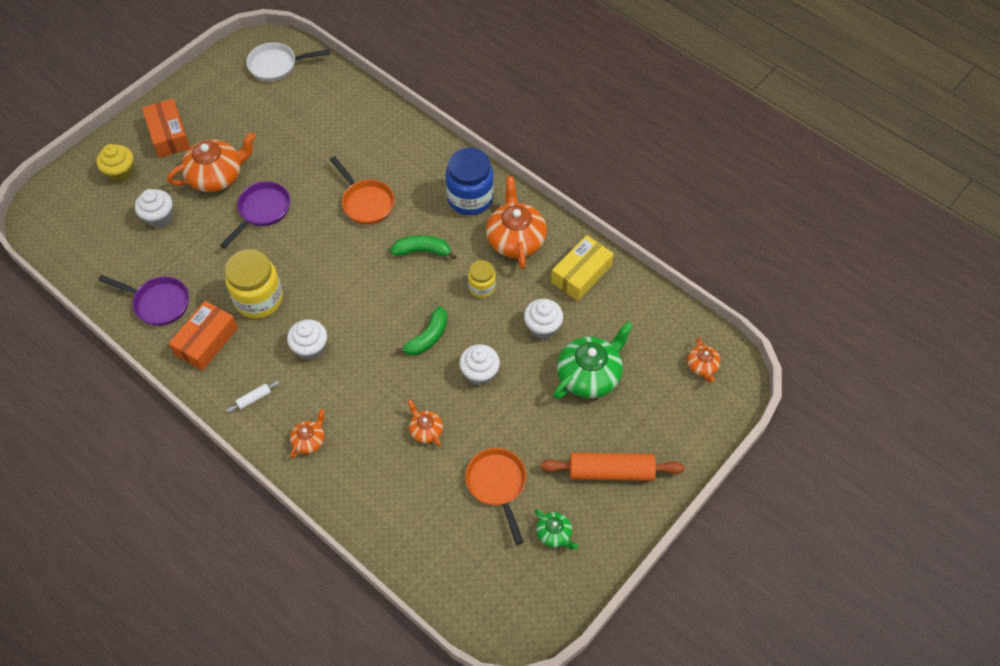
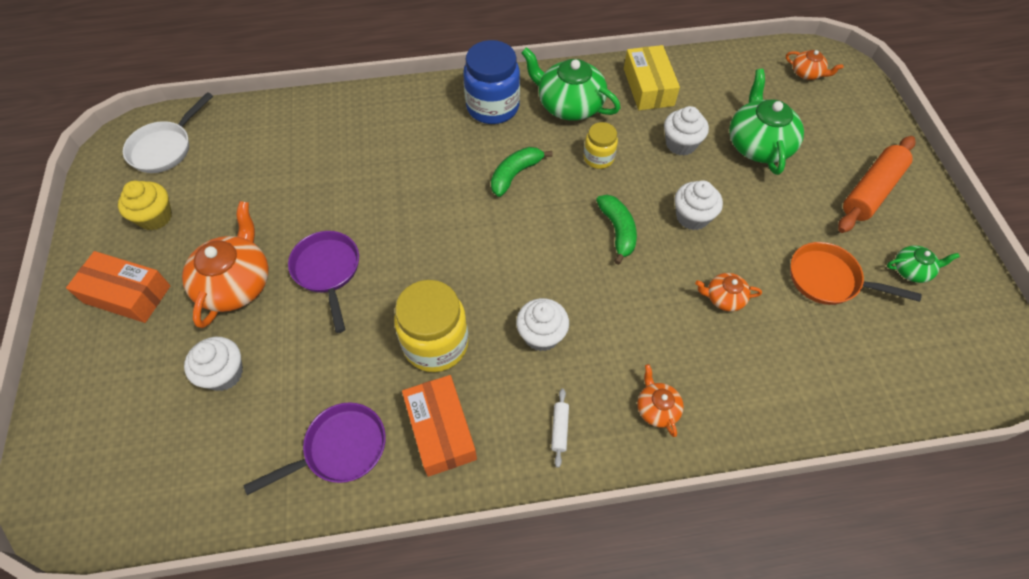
camera: 50 degrees left, 0 degrees up
(121, 172) = (117, 374): yellow cupcake -> yellow cupcake (155, 217)
(366, 202) = (413, 181): orange pan -> none
(515, 239) = (569, 105): orange teapot -> green teapot

